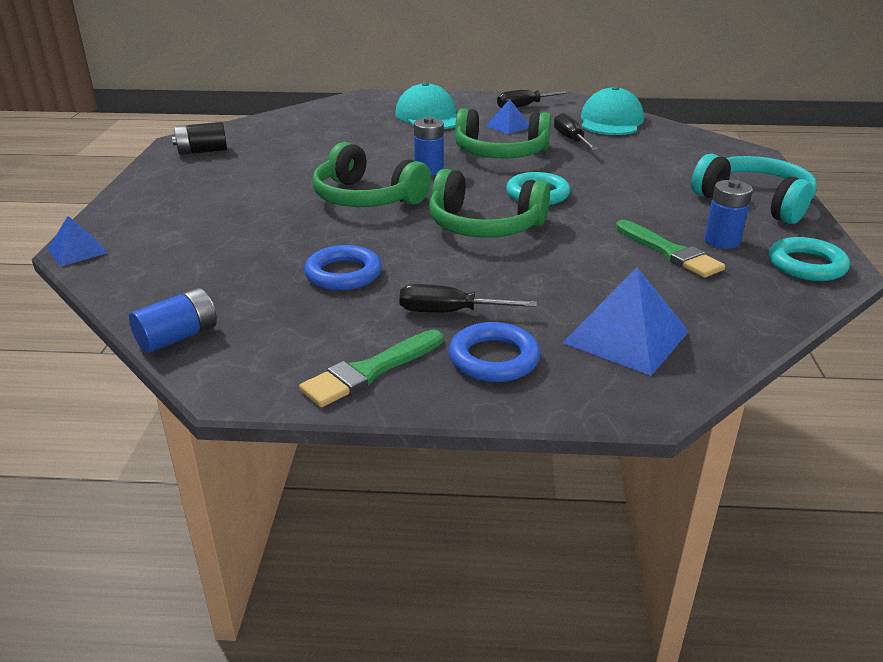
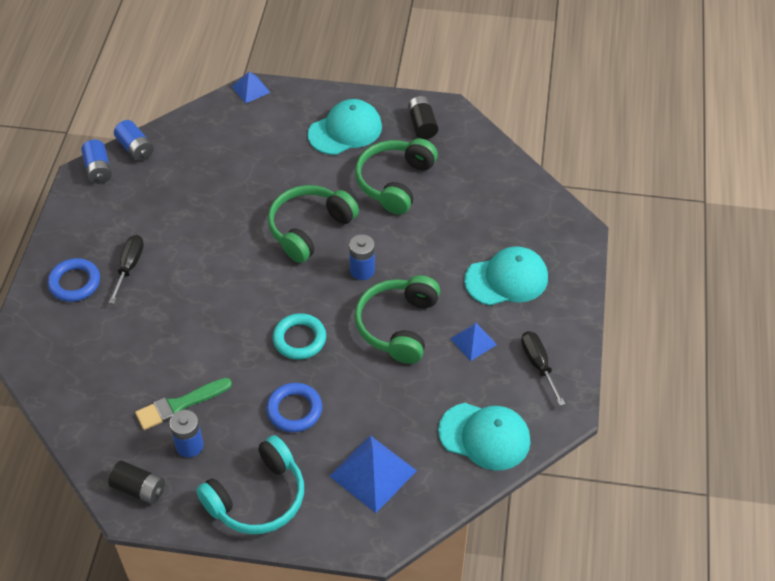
camera: 95 degrees right, 20 degrees up
(196, 187) = (345, 130): none -> turquoise cap
(222, 370) = (98, 170): none -> blue battery
(343, 274) = (190, 216): blue ring -> blue ring (294, 410)
(370, 371) = (79, 229): green brush -> none
(484, 226) = (246, 297): green headphones -> green headphones (394, 182)
(571, 140) = (429, 388): black screwdriver -> none
(626, 337) = (78, 350): blue pyramid -> blue pyramid (373, 473)
(806, 265) = (139, 489): turquoise ring -> black battery

